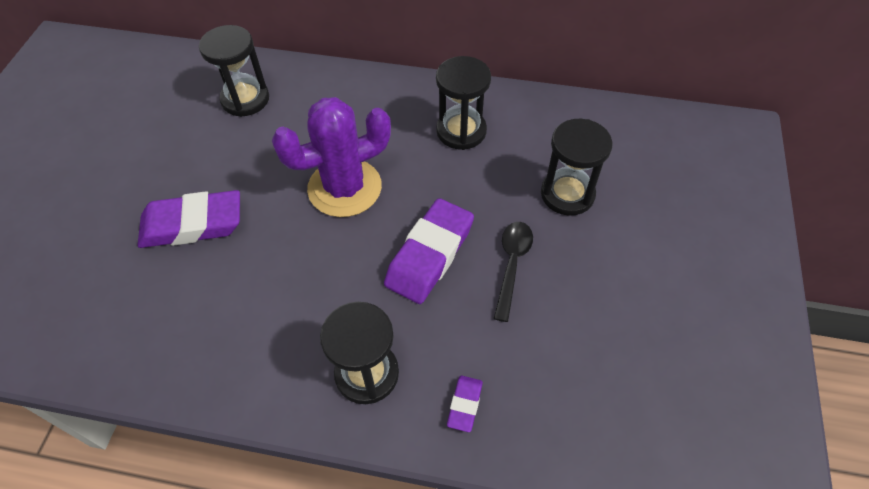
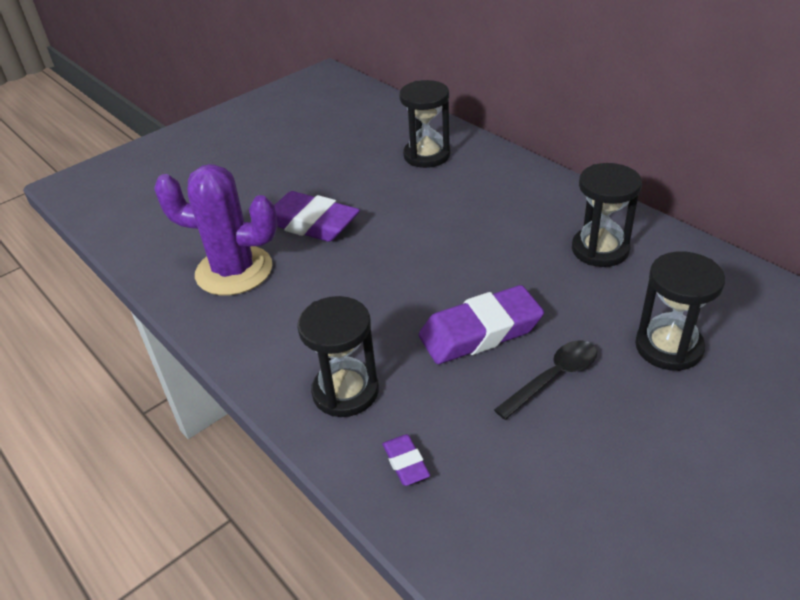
camera: 40 degrees right, 15 degrees down
(344, 188) = (451, 249): purple cactus -> purple cactus (234, 271)
(465, 405) = (406, 463): purple eraser -> purple eraser turned 75 degrees counterclockwise

